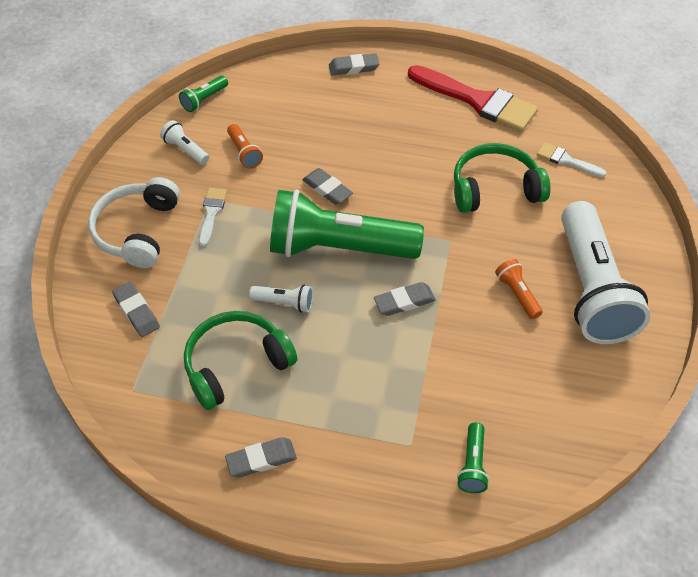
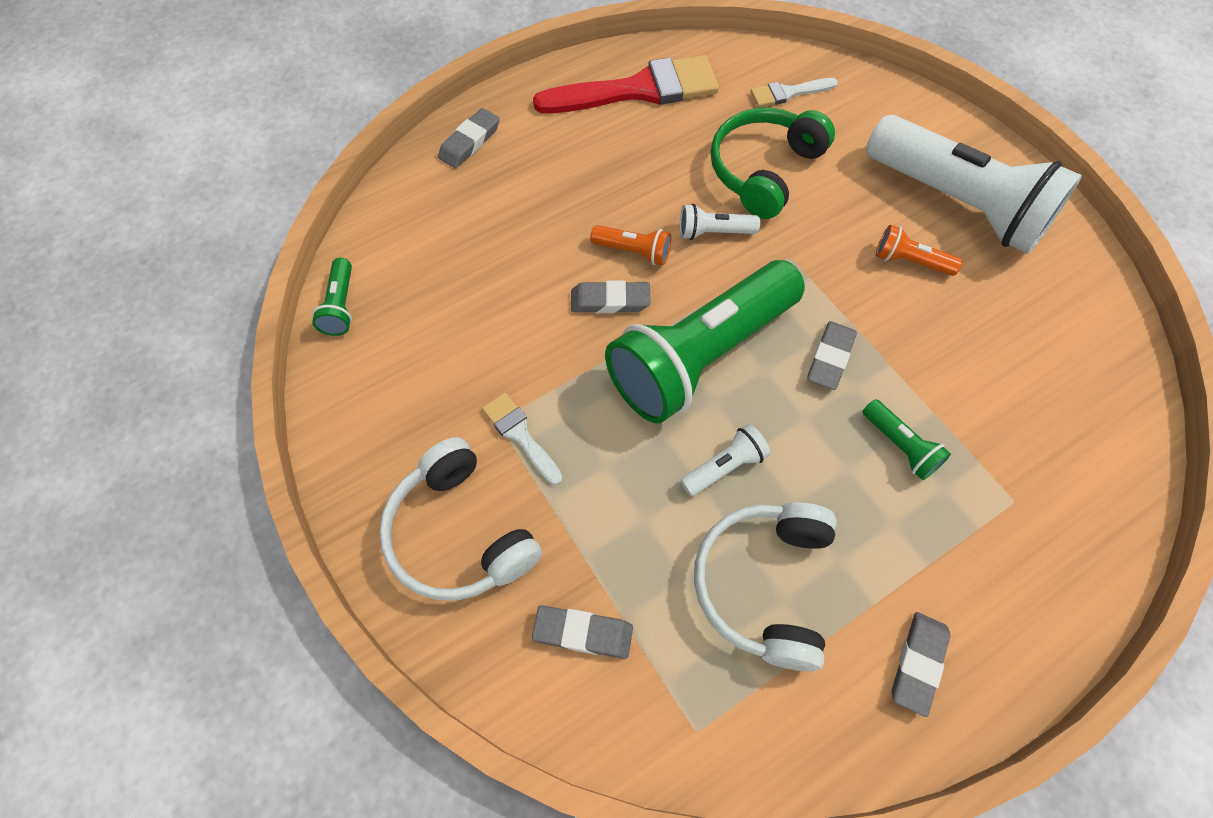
camera: 45 degrees left, 10 degrees up
(185, 150) = (394, 384): white flashlight -> white flashlight (713, 232)
(236, 364) = (763, 584): green headphones -> white headphones
(244, 153) = (468, 332): orange flashlight -> orange flashlight (633, 251)
(472, 465) = (1082, 467): green flashlight -> green flashlight (900, 446)

